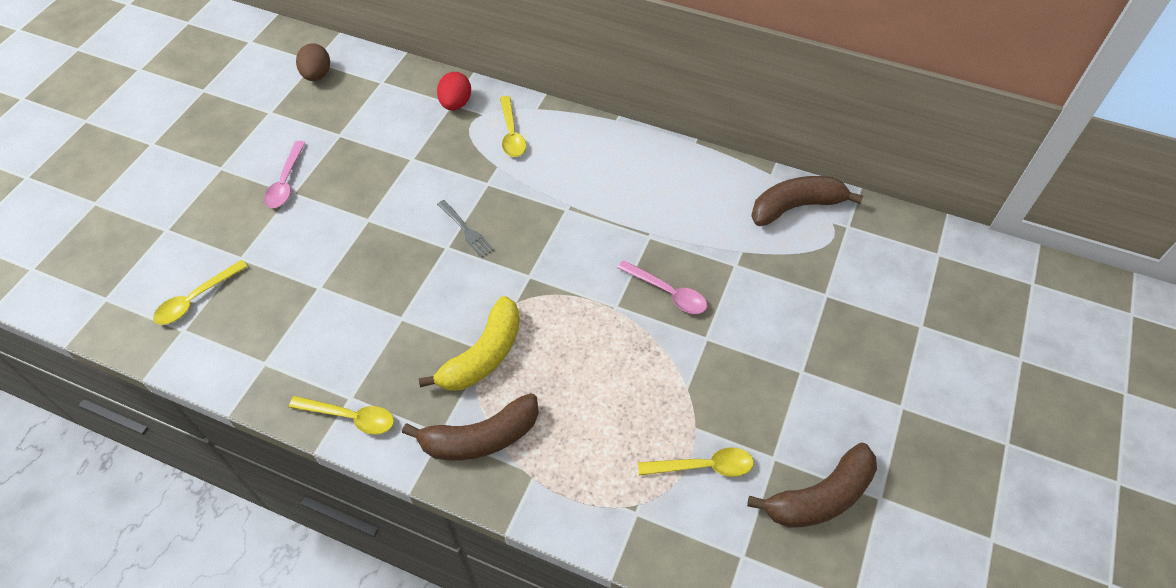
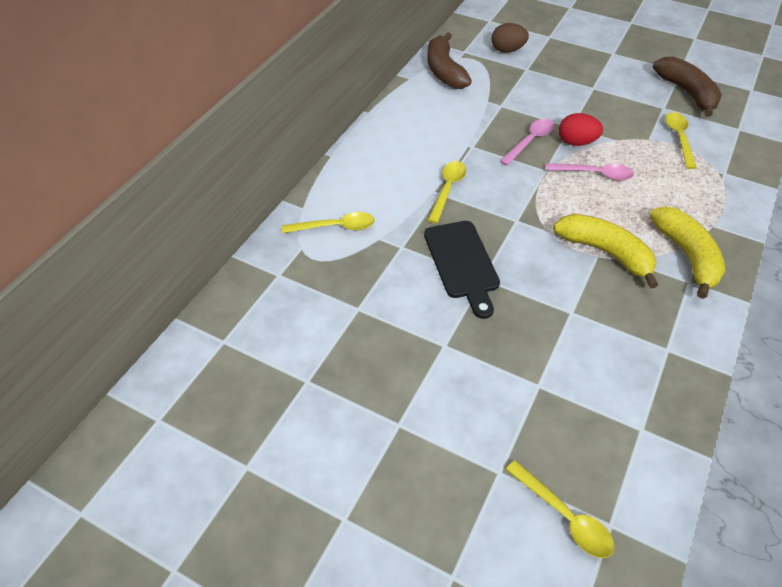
camera: 85 degrees left, 5 degrees down
(286, 182) = (379, 434): pink spoon -> pink spoon (594, 174)
(317, 75) = (188, 414): brown egg -> brown egg (507, 50)
(350, 417) = (688, 348): yellow spoon -> yellow spoon (447, 190)
(456, 104) = (280, 271): red egg -> red egg (576, 142)
(466, 230) = (462, 263): grey fork -> black cutting board
(480, 438) = (686, 255): brown banana -> yellow banana

